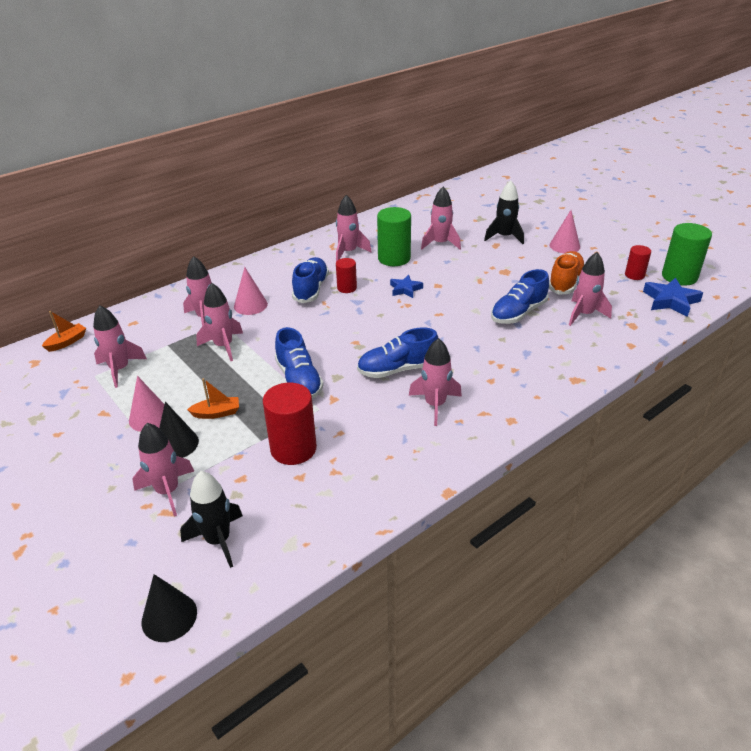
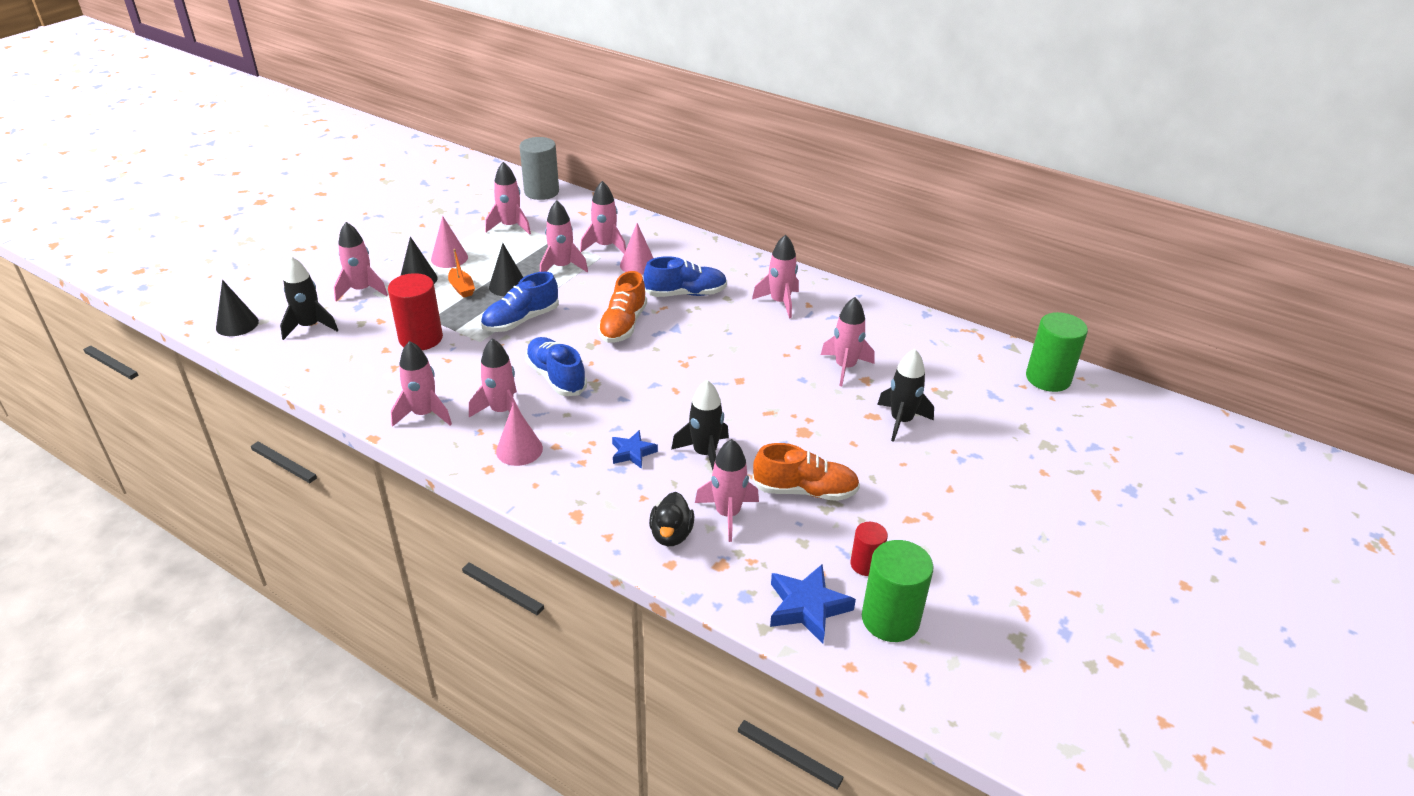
camera: 70 degrees right, 0 degrees up
(67, 342) = (541, 192): orange boat -> grey cylinder
(233, 382) = (508, 286): none -> black cone
(339, 325) = (623, 325): none -> orange shoe
(347, 288) = (700, 316): red cylinder -> none
(394, 258) = (784, 337): green cylinder -> green cylinder (1048, 378)
(405, 289) = (717, 357): blue star -> blue star (632, 453)
(422, 454) = (424, 414): none -> pink rocket
(518, 313) = (705, 453): blue shoe -> black rocket
(564, 246) = (912, 483): pink cone -> pink cone (519, 449)
(602, 340) = (671, 535): none -> black duck

